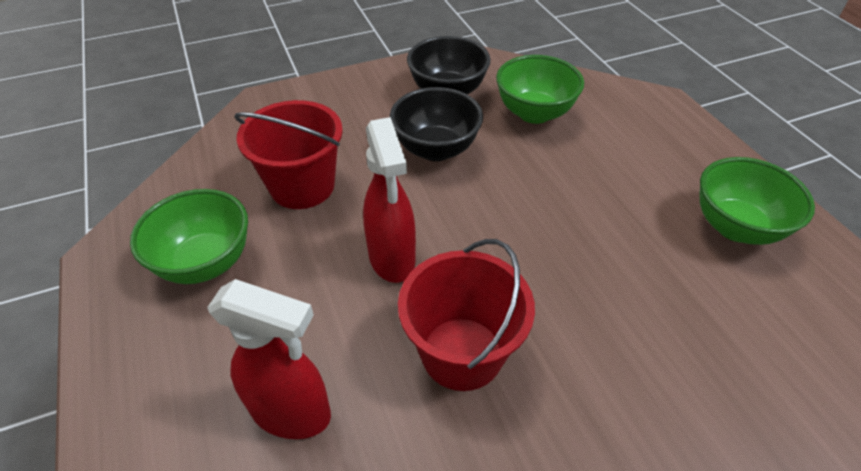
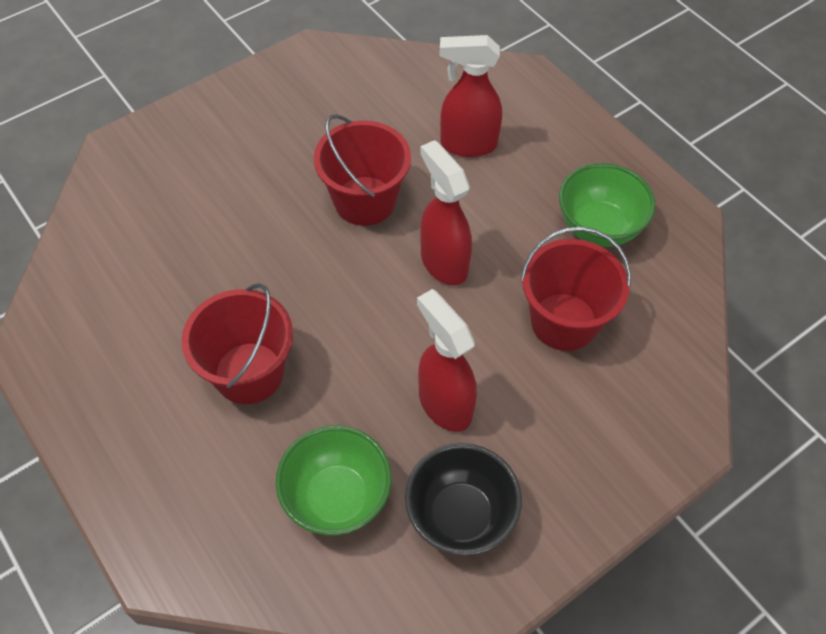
camera: 165 degrees right, 10 degrees up
(436, 149) = (444, 404): black bowl -> red spray bottle
(606, 199) = (249, 373): none -> red bucket
(735, 227) = (121, 364): green bowl -> none

